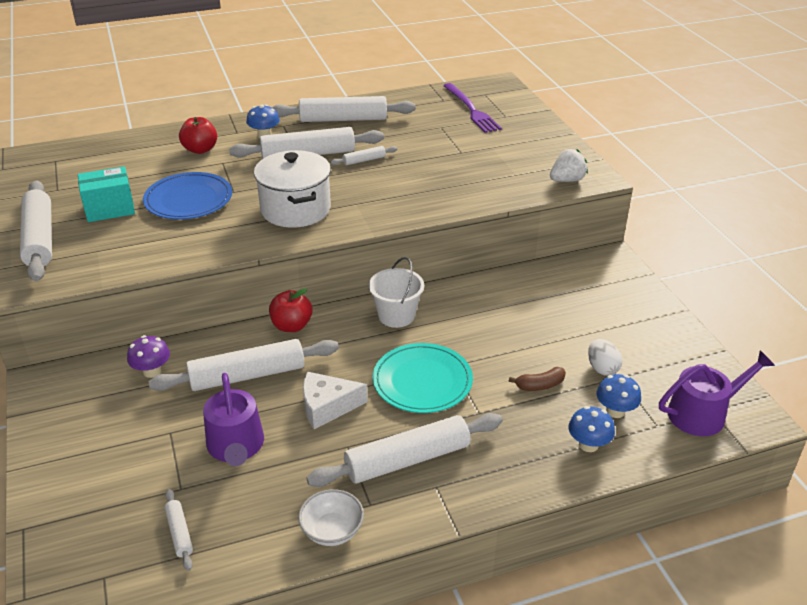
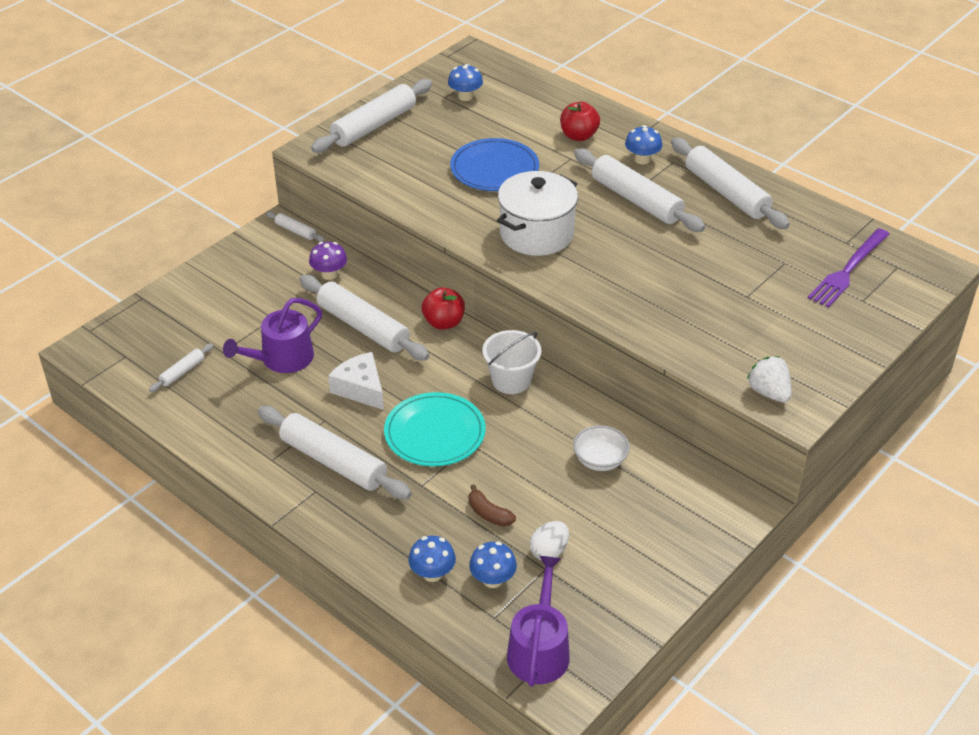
camera: 60 degrees right, 5 degrees up
(72, 180) = (465, 96): none -> blue mushroom
(110, 209) = (443, 136): turquoise box -> none
(332, 531) = (232, 450): white bowl -> white bowl (600, 460)
(364, 160) = (662, 238): white rolling pin -> white rolling pin (295, 231)
(567, 180) = (769, 392): white strawberry -> white strawberry turned 150 degrees counterclockwise
(703, 413) = (539, 649): purple watering can -> purple watering can turned 120 degrees counterclockwise

